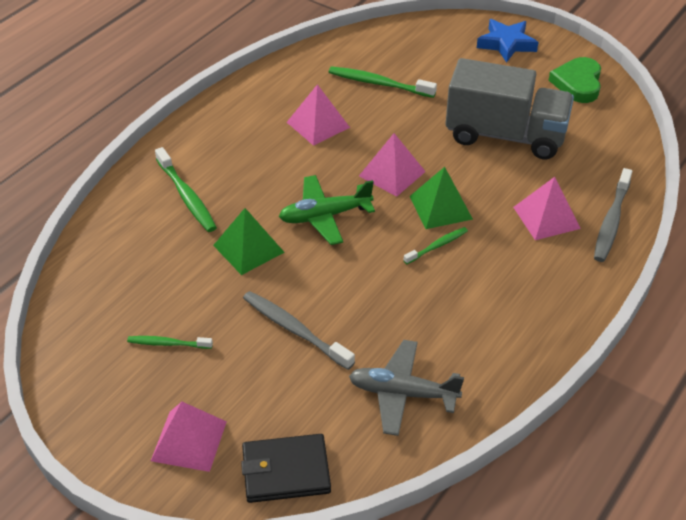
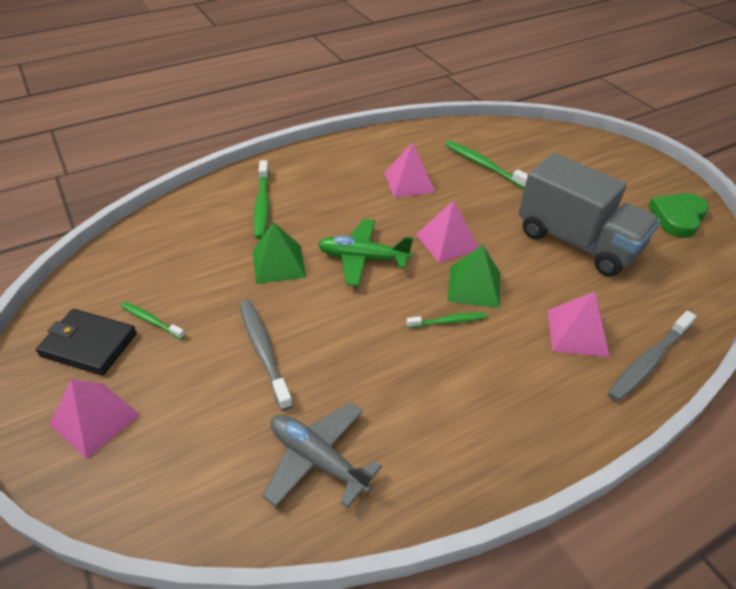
camera: 25 degrees right, 0 degrees up
(285, 471) = (150, 492): black wallet -> black wallet (89, 344)
(506, 44) = (622, 165): blue star -> none

